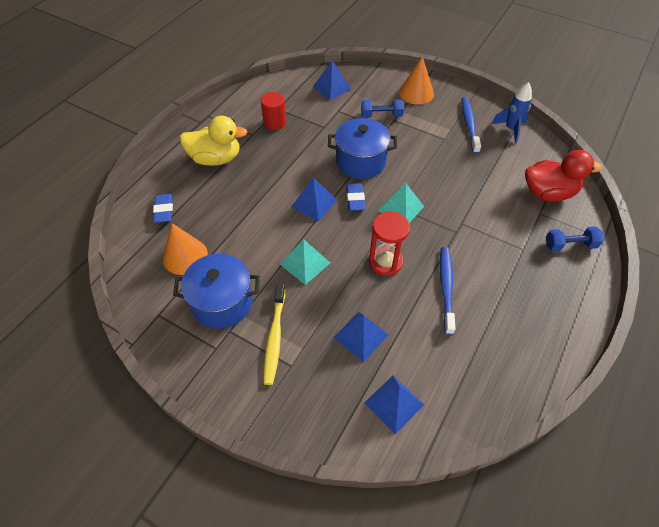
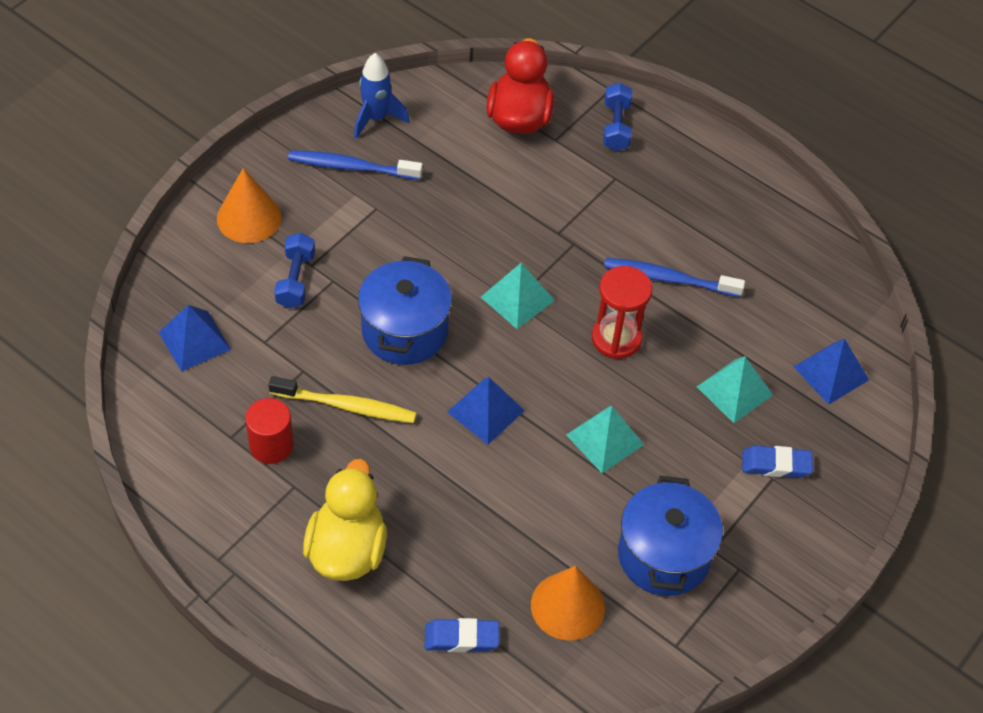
camera: 85 degrees left, 0 degrees up
(274, 337) = (728, 492): yellow toothbrush -> yellow toothbrush (346, 406)
(355, 199) = (487, 354): blue eraser -> blue eraser (776, 465)
(361, 336) = (734, 390): blue pyramid -> turquoise pyramid

